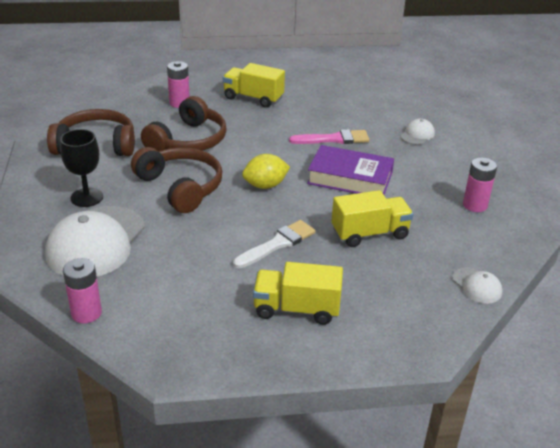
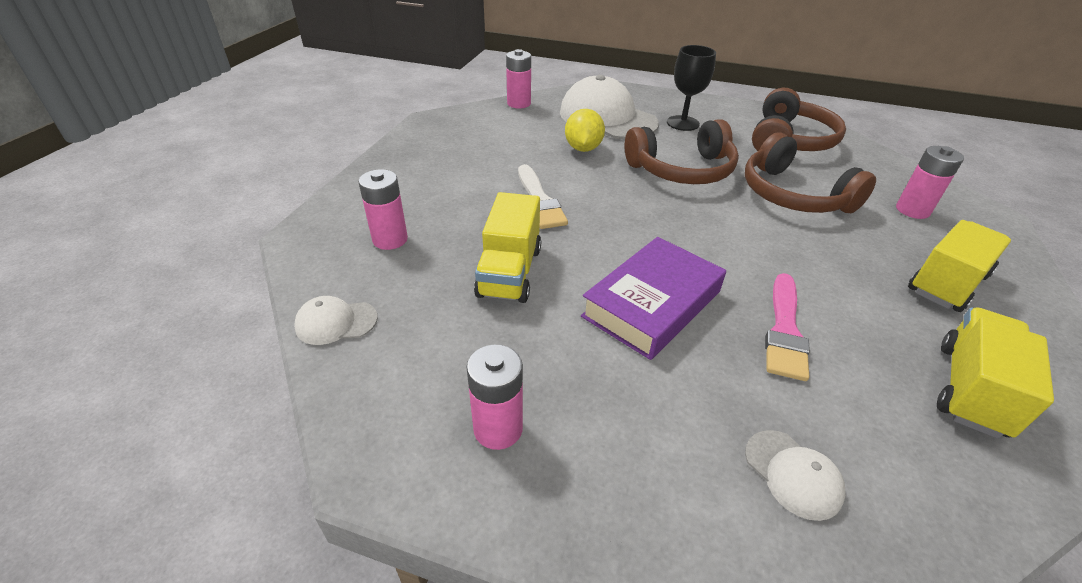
camera: 115 degrees right, 5 degrees up
(265, 185) = (662, 224): yellow lemon -> yellow lemon (583, 148)
(296, 309) = (435, 184): yellow truck -> yellow truck (971, 389)
(387, 300) = (390, 239): none -> pink battery

